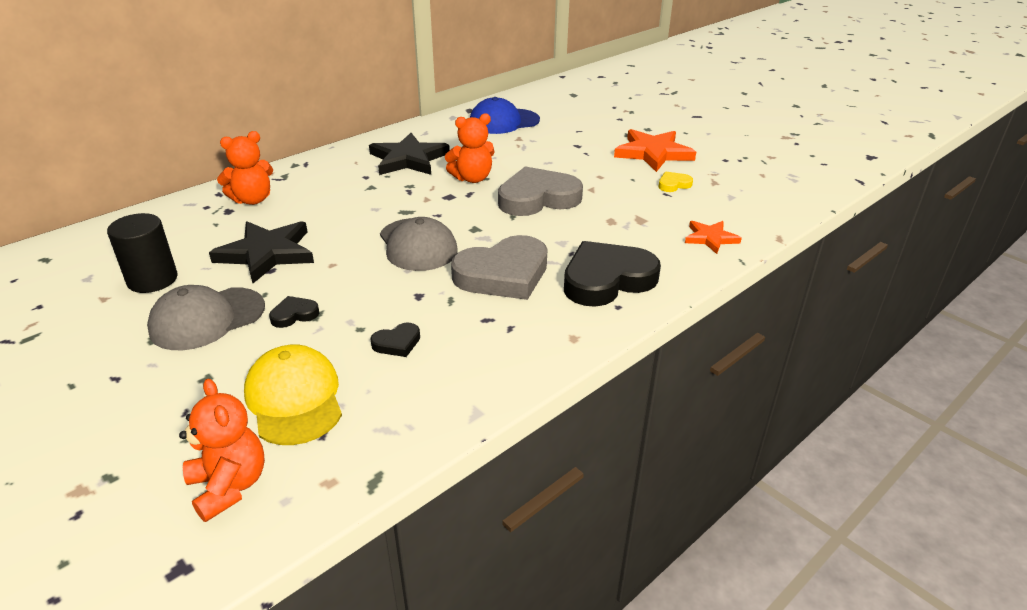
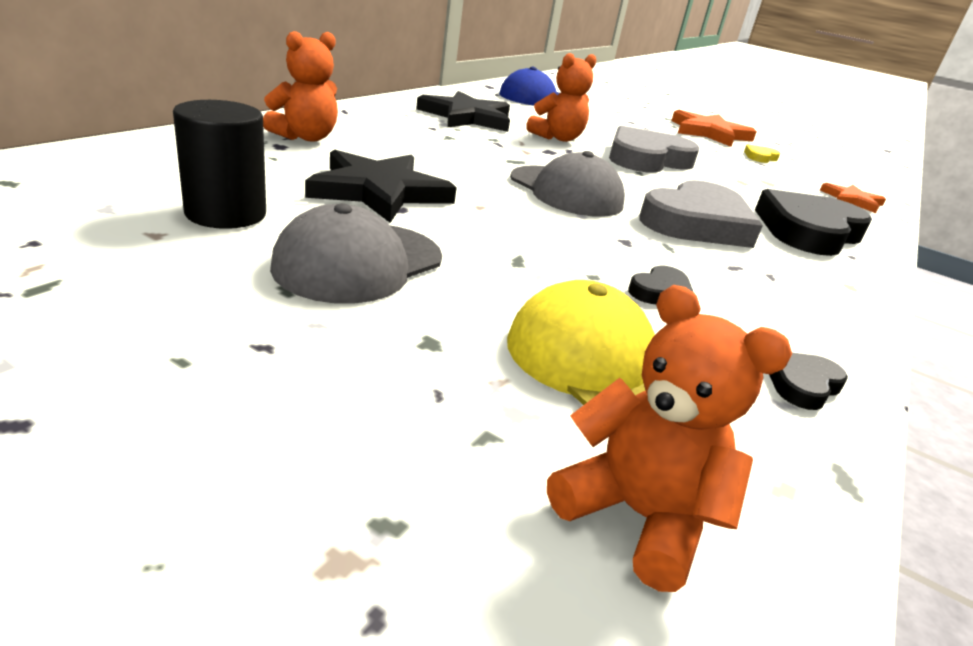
camera: 20 degrees left, 5 degrees down
(294, 315) = (487, 259): black heart -> black heart (802, 384)

